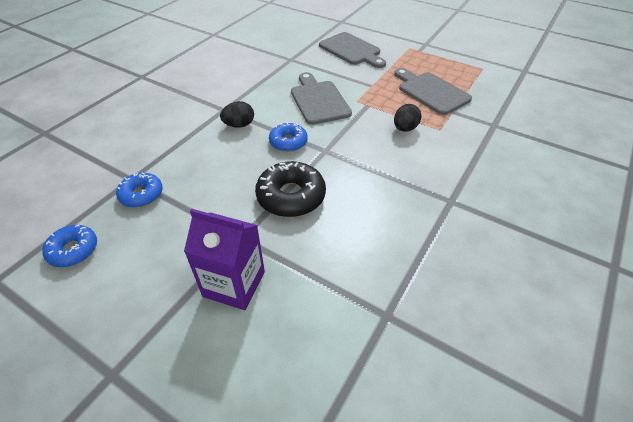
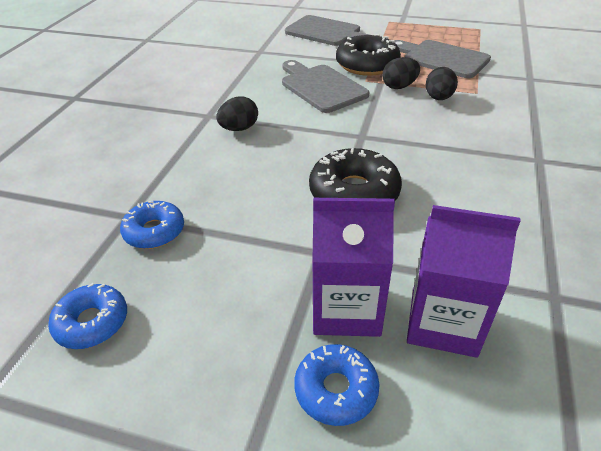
camera: 15 degrees left, 5 degrees down
(288, 142) = (312, 136): blue donut -> blue donut (336, 390)
(293, 312) = (443, 323): none -> purple carton
(366, 87) = (367, 65): none -> black donut
(380, 112) = (399, 86): none -> black egg

